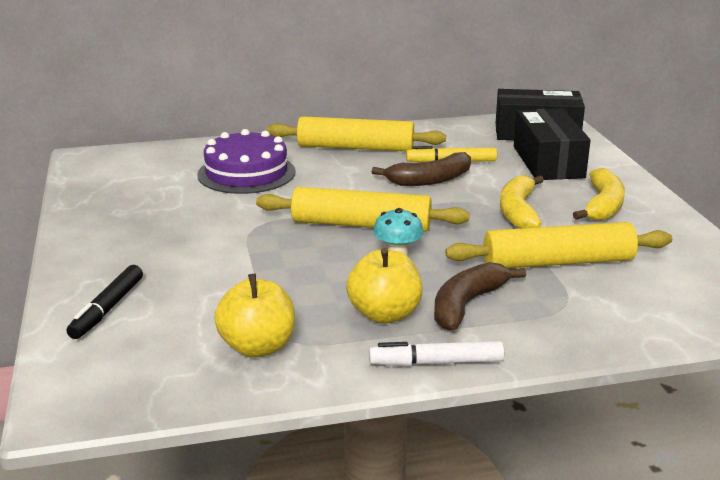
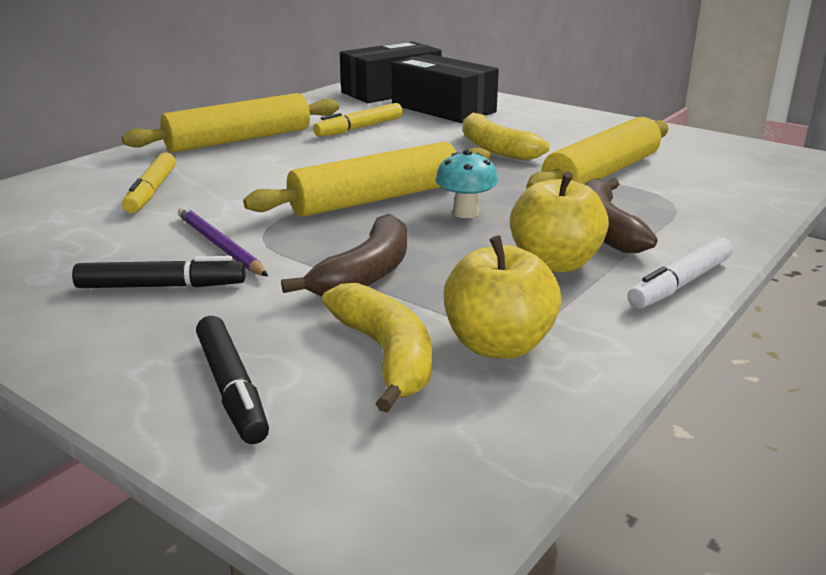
camera: 40 degrees left, 0 degrees up
(161, 239) = (161, 286): none -> black marker
(224, 224) = (219, 245): none -> purple pencil
(246, 173) = (151, 191): purple cake -> yellow marker
(430, 180) = (369, 146): brown banana -> brown banana (366, 273)
(603, 206) = (549, 127): yellow banana -> yellow banana (386, 355)

